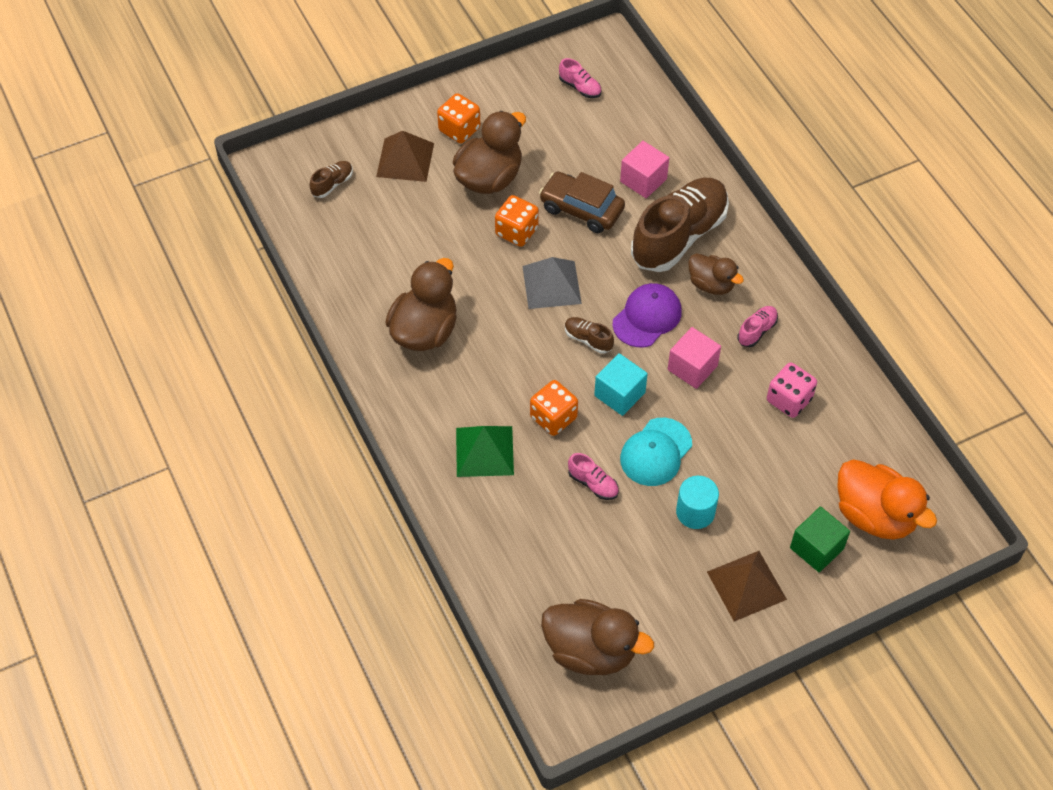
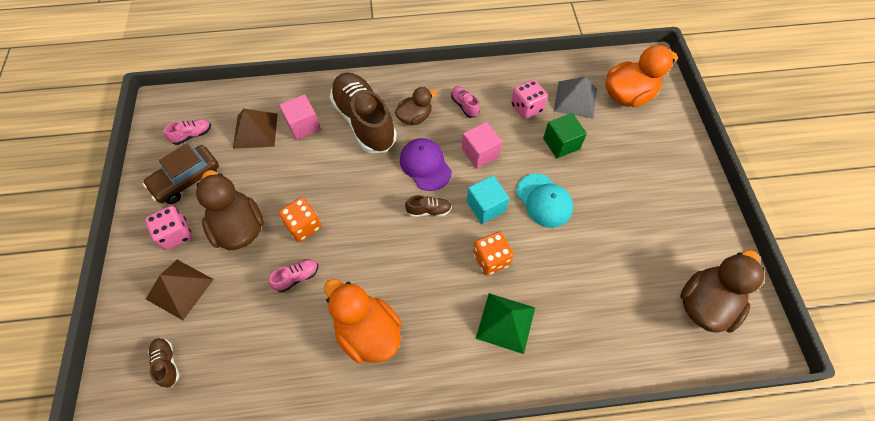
camera: 70 degrees left, 5 degrees up
(424, 331) = (368, 332): brown duck -> orange duck
(459, 129) = (176, 234): orange dice -> pink dice
(551, 284) = (367, 218): grey pyramid -> grey pyramid (575, 99)
(581, 209) = (307, 173): brown car -> brown car (187, 180)
(588, 339) = (429, 210): brown shoe -> brown shoe turned 150 degrees counterclockwise
(593, 483) = (559, 252): pink shoe -> pink shoe (297, 277)
(695, 512) = (601, 193): turquoise cylinder -> none
(746, 585) = (666, 184): brown pyramid -> brown pyramid (255, 130)
(816, 548) = (645, 134): green cube -> green cube (561, 143)

